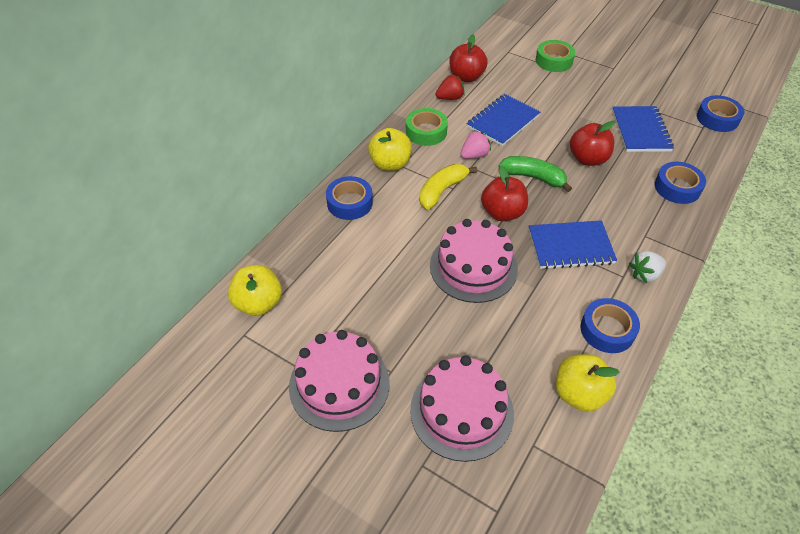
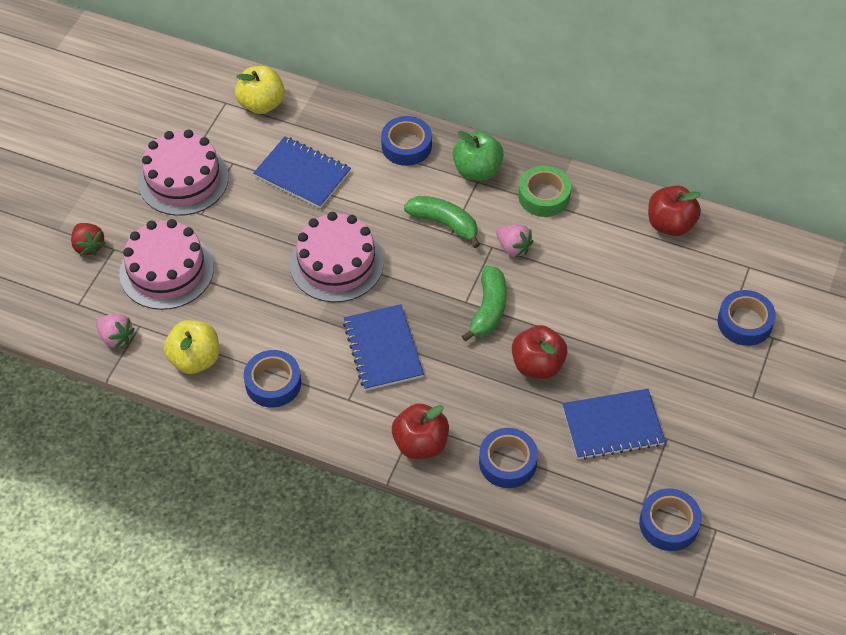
camera: 80 degrees right, 5 degrees up
(390, 164) = (477, 170): yellow apple -> green apple
(442, 190) = (444, 224): yellow banana -> green banana
(450, 98) = (619, 212): red strawberry -> red strawberry (89, 246)
(502, 121) = (587, 271): blue notebook -> blue notebook (302, 174)
(502, 213) = (422, 283): red apple -> red apple (420, 444)
(548, 471) = (116, 337): none -> pink strawberry
(554, 61) = (744, 322): green tape -> blue tape
(644, 274) = (355, 420): white strawberry -> none

